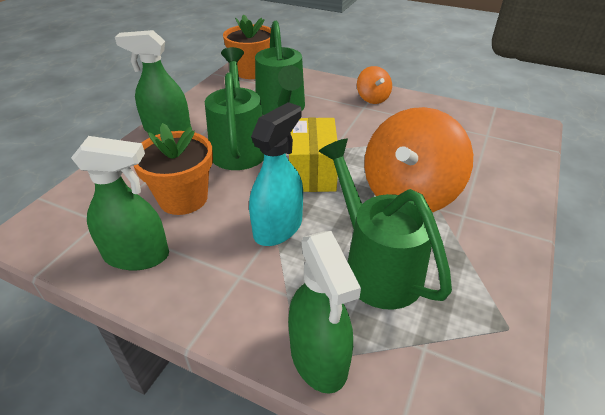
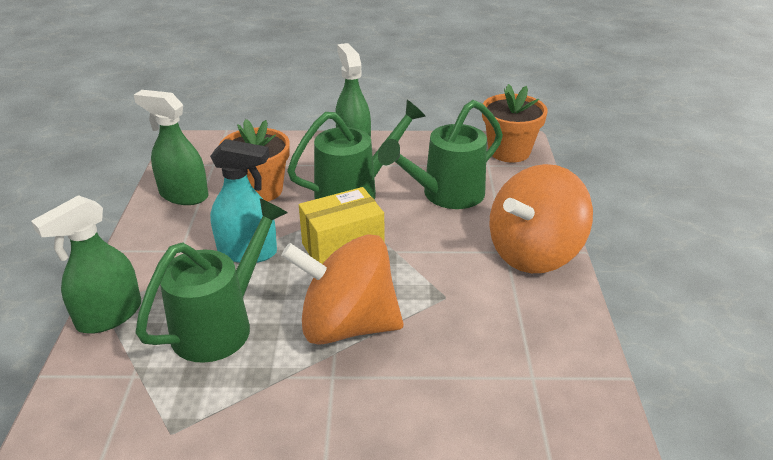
camera: 65 degrees right, 5 degrees down
(137, 255) = (183, 195): green spray bottle -> green spray bottle turned 135 degrees clockwise
(372, 98) = (534, 253): orange spinning top -> orange spinning top, size x2.07

